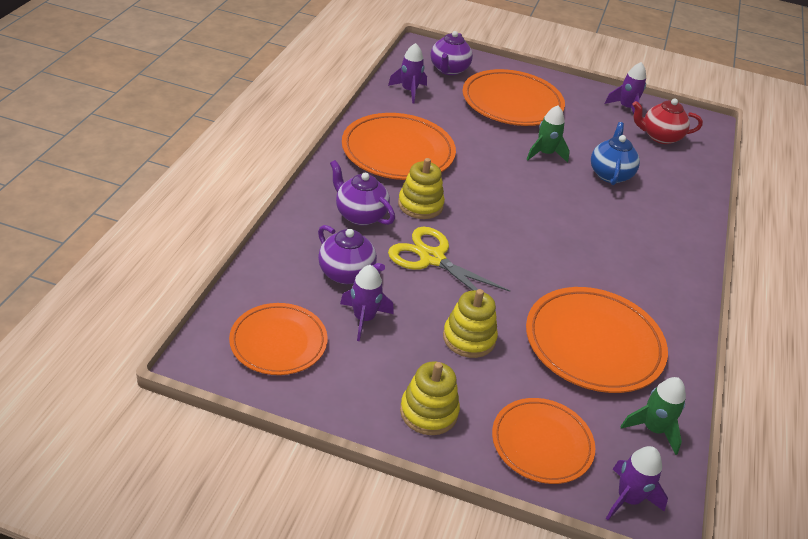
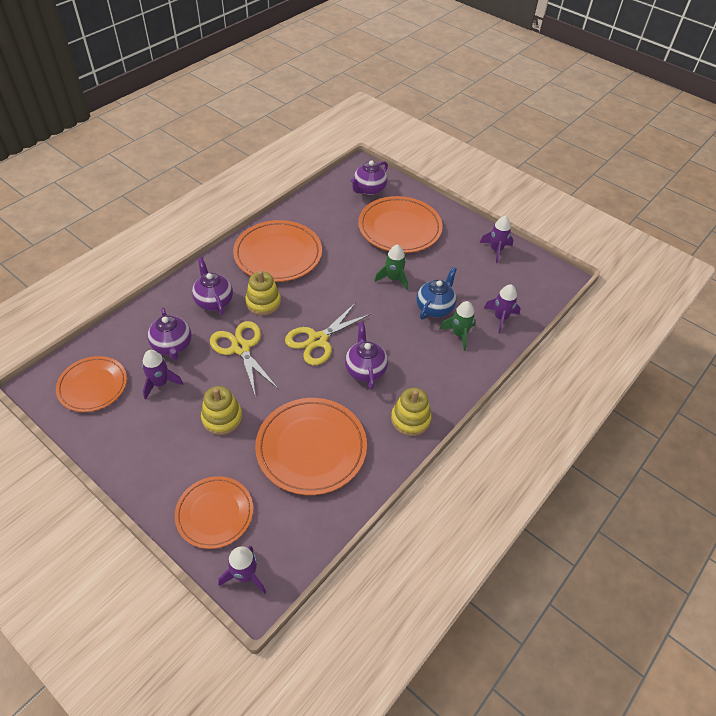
camera: 25 degrees right, 10 degrees up
(409, 91) = (323, 203): purple rocket -> purple rocket (500, 318)
(428, 412) = (154, 466): yellow stacking toy -> yellow stacking toy (410, 419)
(513, 231) = (318, 340): none -> yellow scissors
(587, 250) = (365, 370): none -> purple teapot
(653, 429) = (305, 529): green rocket -> green rocket (459, 334)
(660, 137) = (506, 282): red teapot -> none

